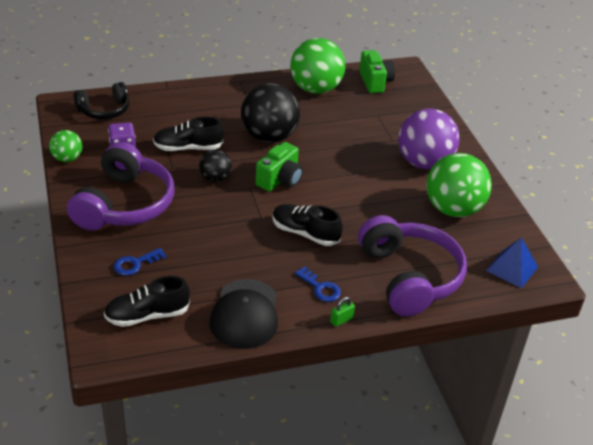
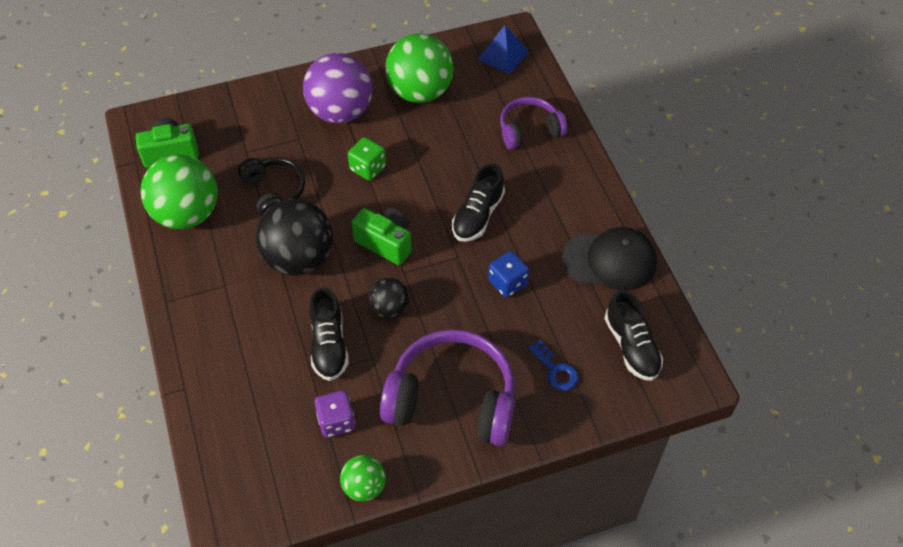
camera: 90 degrees left, 15 degrees up
(104, 110) = (244, 462): black headphones -> black headphones (274, 192)
(229, 244) = (507, 283): none -> blue dice
(320, 288) = (559, 200): blue key -> none
(341, 320) = (600, 183): green padlock -> none
(360, 174) = (368, 168): none -> green dice
(409, 277) = (529, 130): purple headphones -> purple headphones, size x0.59

